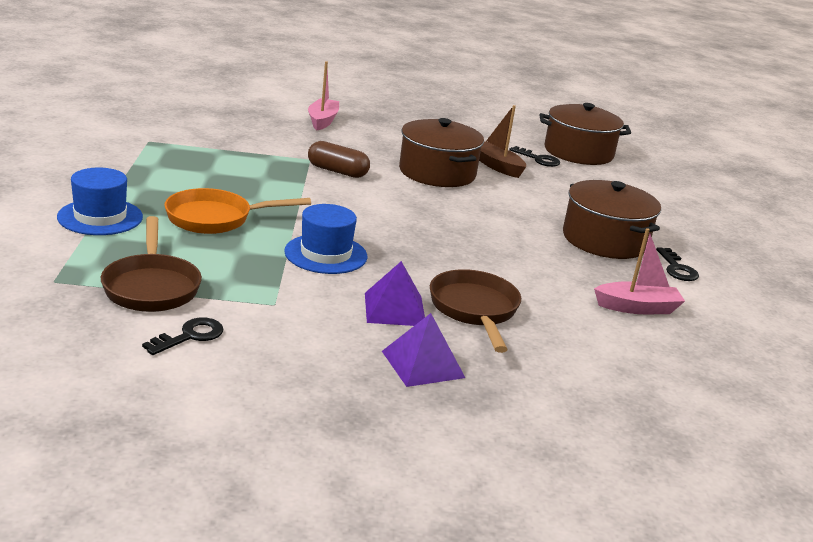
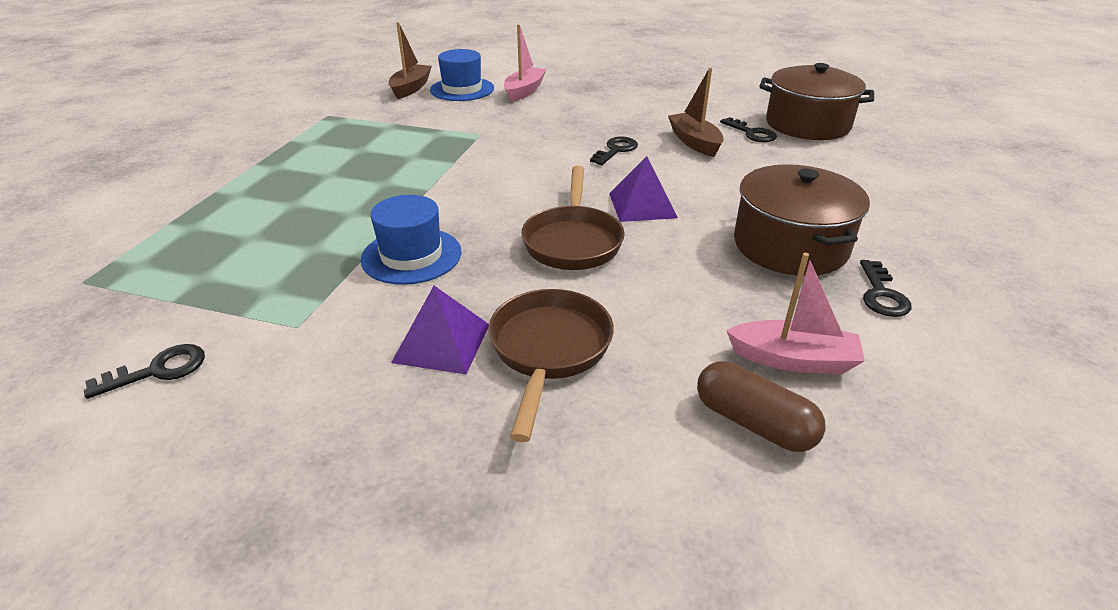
camera: 20 degrees right, 10 degrees up
(100, 217) = (203, 202): blue hat -> blue hat (462, 89)
(151, 286) = (177, 294): brown pan -> brown pan (573, 241)
(210, 116) = (411, 88): none -> brown boat
(215, 218) = (322, 205): orange pan -> none
(337, 171) = (500, 149): brown capsule -> brown capsule (753, 423)
(423, 364) = (420, 442): purple pyramid -> purple pyramid (642, 205)
(437, 172) = (616, 150): brown pot -> black key

